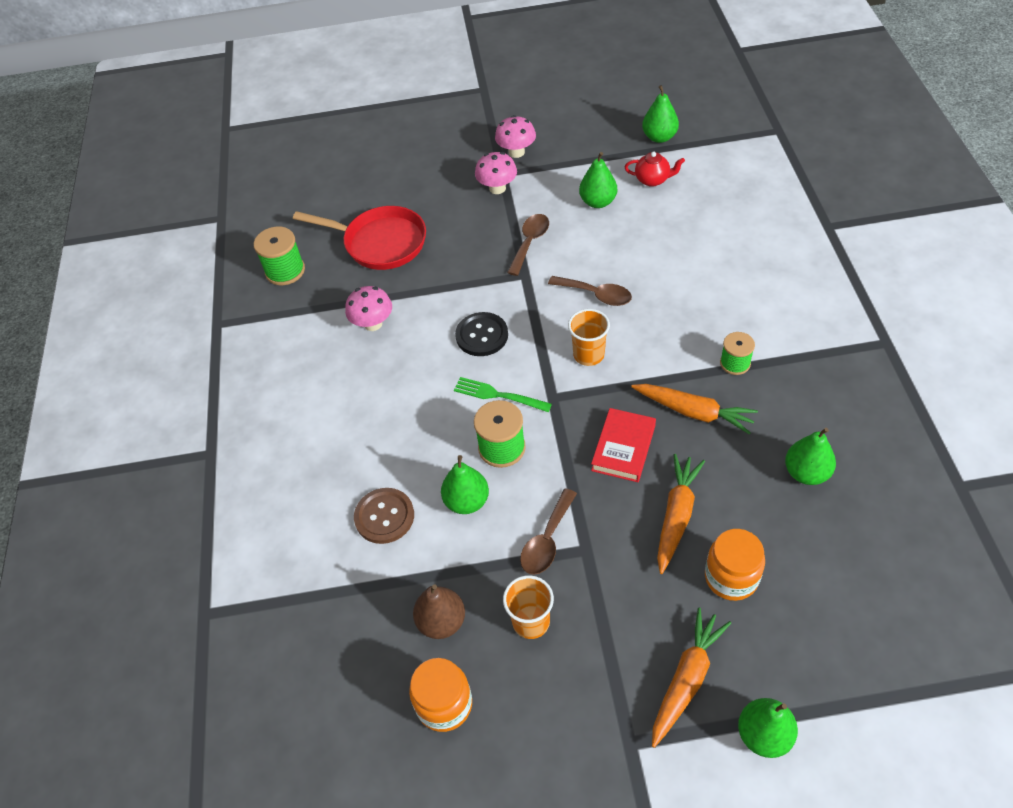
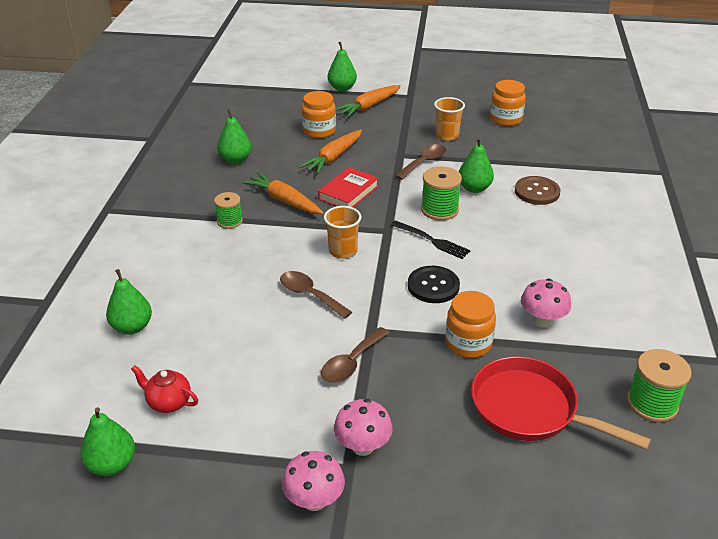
camera: 170 degrees left, 15 degrees down
(437, 284) = (468, 343): none -> orange jar
(441, 622) = (502, 144): brown pear -> none
(498, 395) = (432, 240): green fork -> black fork
(598, 202) = (250, 391): green pear -> green pear (132, 327)

